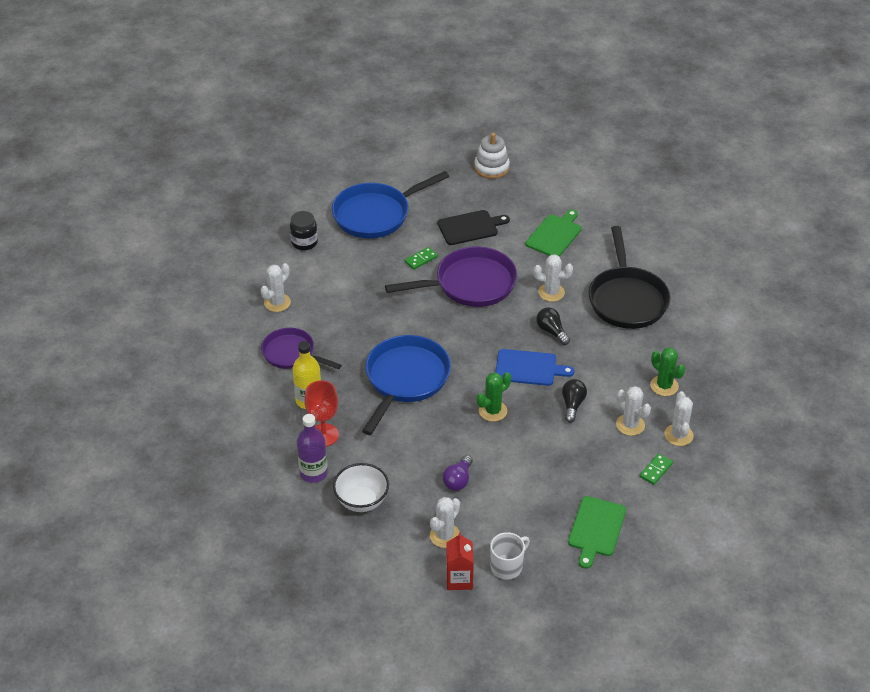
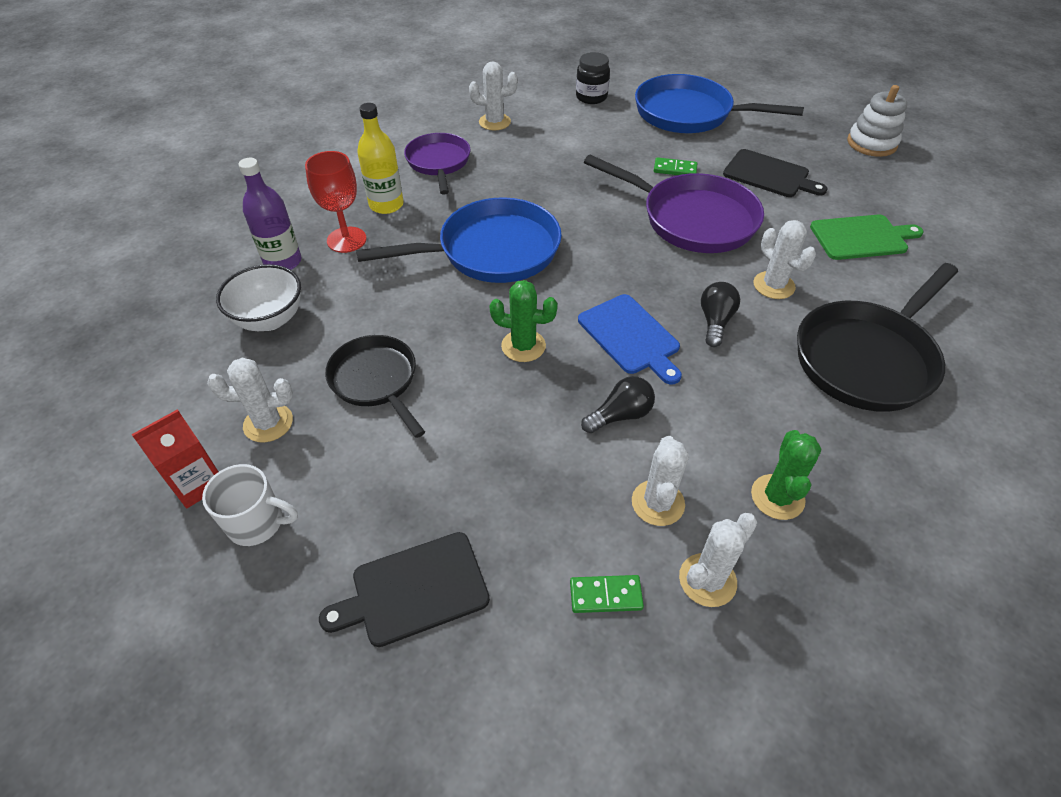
camera: 50 degrees right, 5 degrees up
(458, 480) = (376, 381): purple light bulb -> black pan
(596, 529) = (414, 590): green cutting board -> black cutting board

